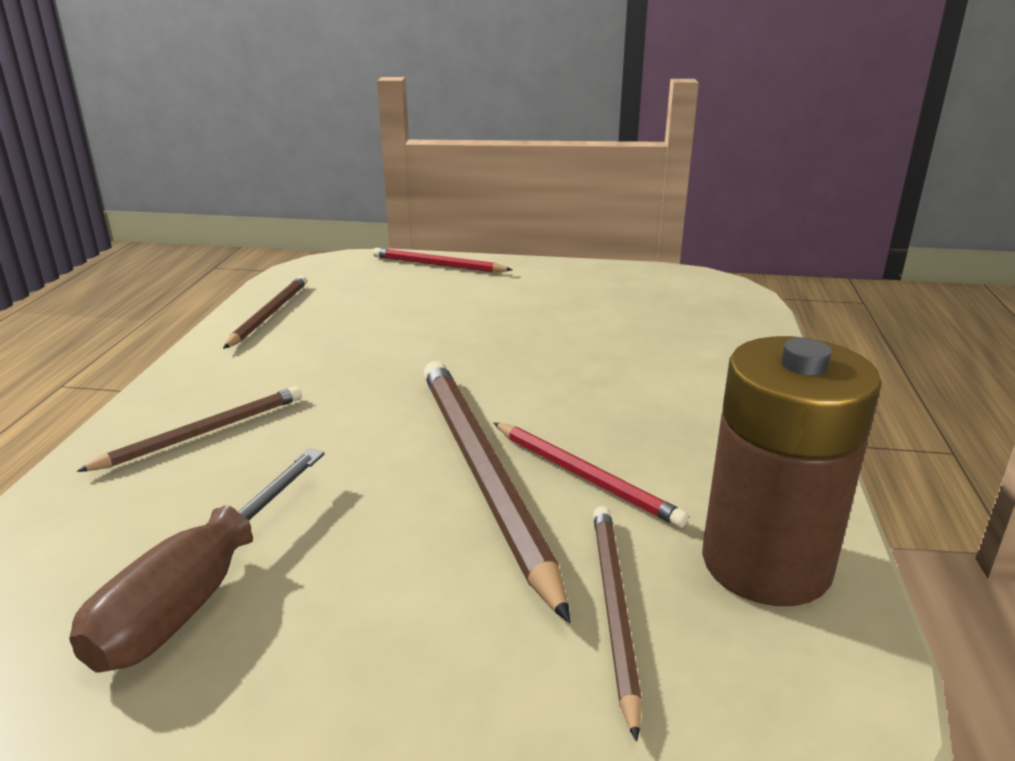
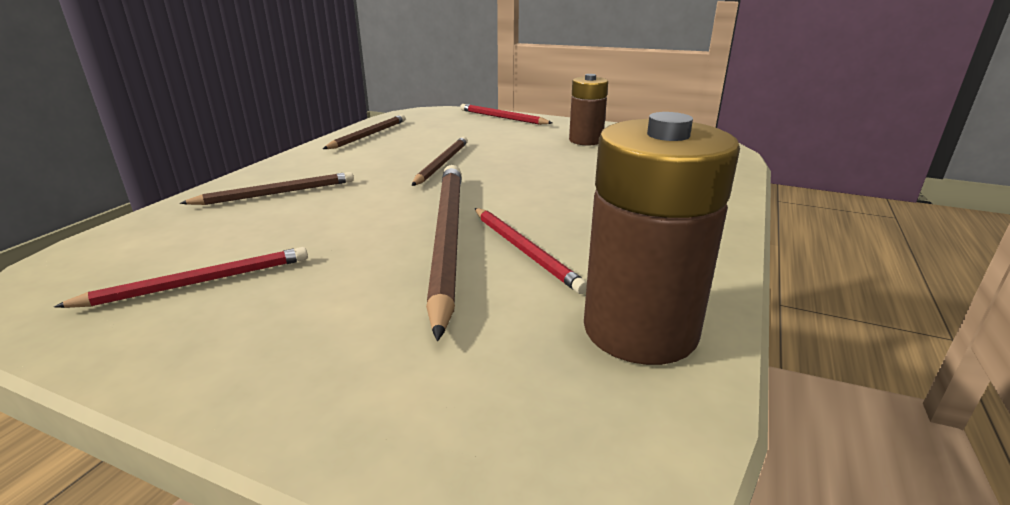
camera: 15 degrees right, 0 degrees up
(197, 593) = (198, 282): brown screwdriver -> red pencil
(566, 294) = (586, 140): none -> brown battery
(614, 610) = (487, 342): brown pencil -> brown pencil (442, 164)

